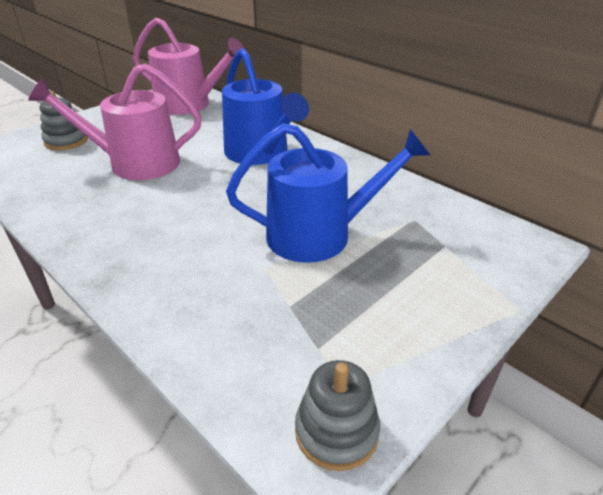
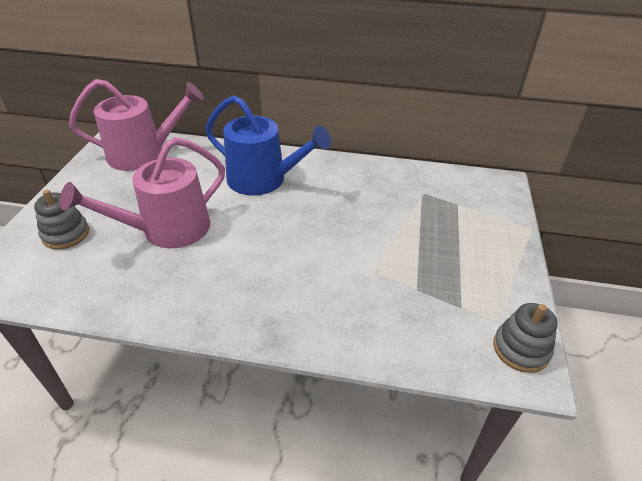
camera: 35 degrees left, 5 degrees up
(319, 235) = (379, 230): blue watering can -> none

